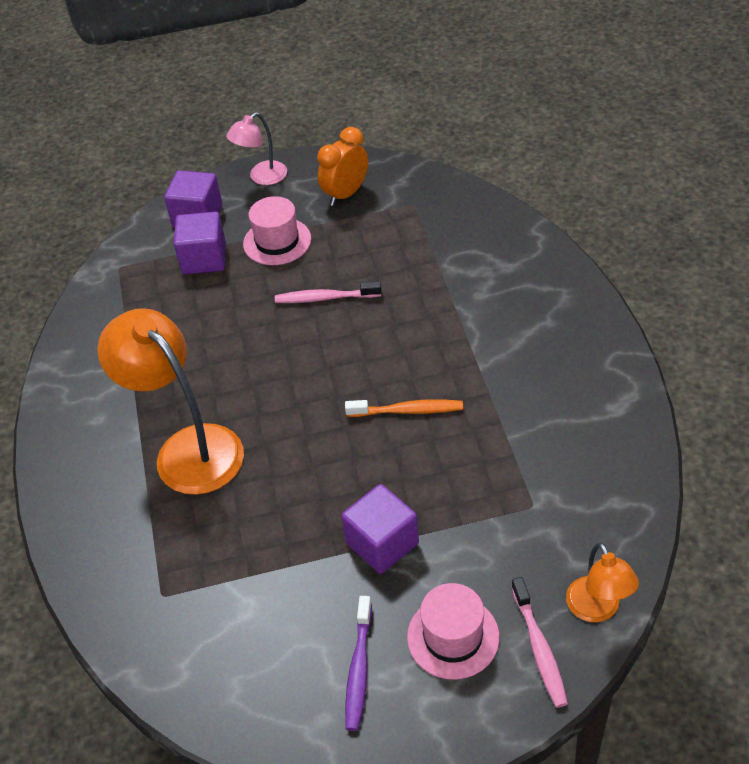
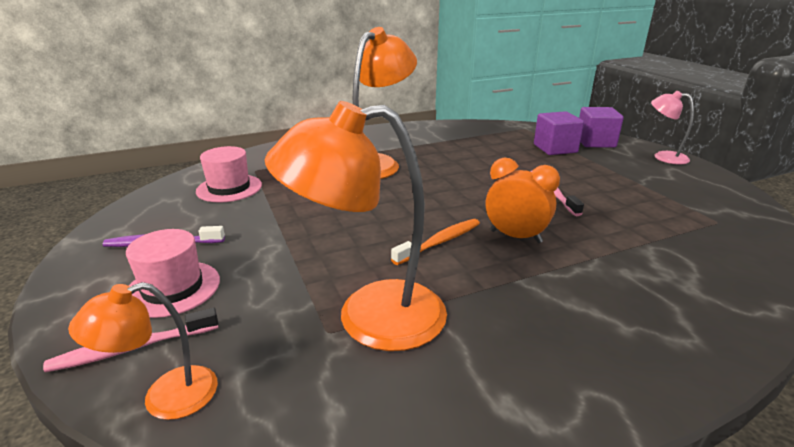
camera: 75 degrees right, 20 degrees down
(277, 241) = (598, 169): pink hat -> pink hat (229, 188)
(346, 194) = (688, 189): orange clock -> orange clock (515, 236)
(382, 543) = (286, 243): purple cube -> none
(408, 411) = (440, 242): orange toothbrush -> orange toothbrush turned 120 degrees counterclockwise
(518, 476) = (369, 317): none -> orange lamp

